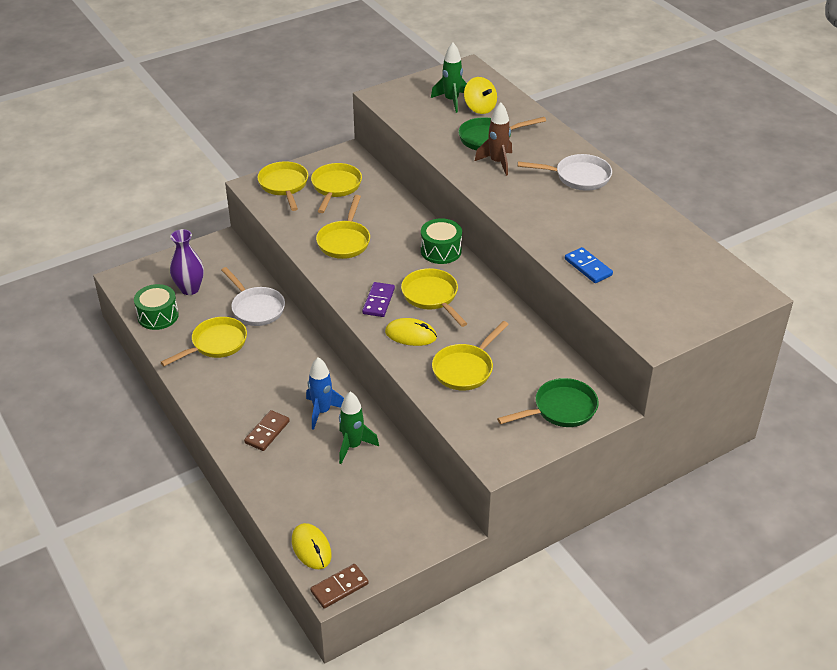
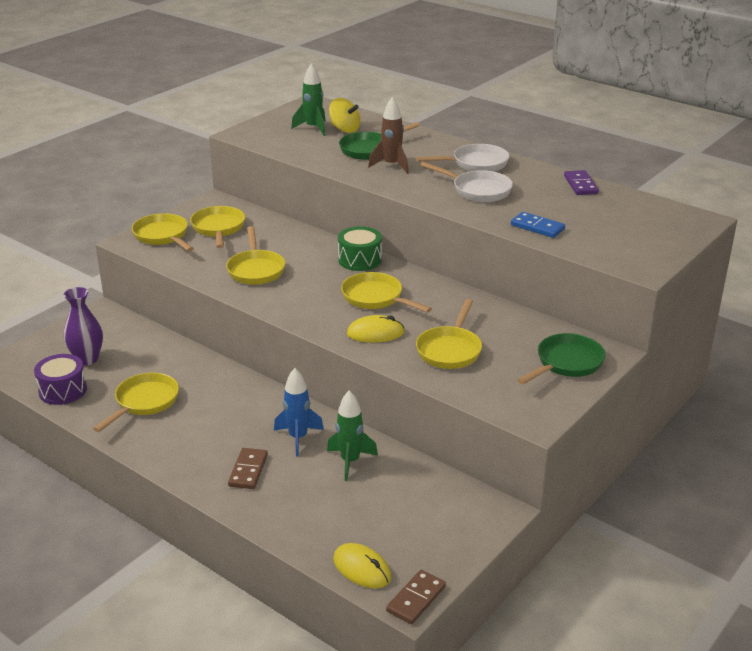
camera: 20 degrees left, 10 degrees down
(158, 316) = (63, 390): green drum -> purple drum
(256, 308) = (172, 361): white pan -> white pan (477, 190)
(378, 301) = (323, 312): purple domino -> purple domino (580, 185)

